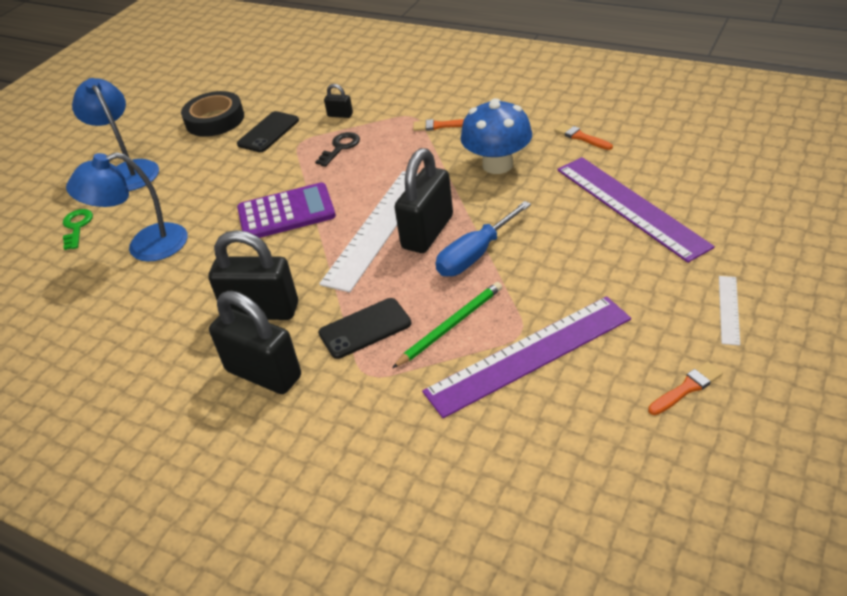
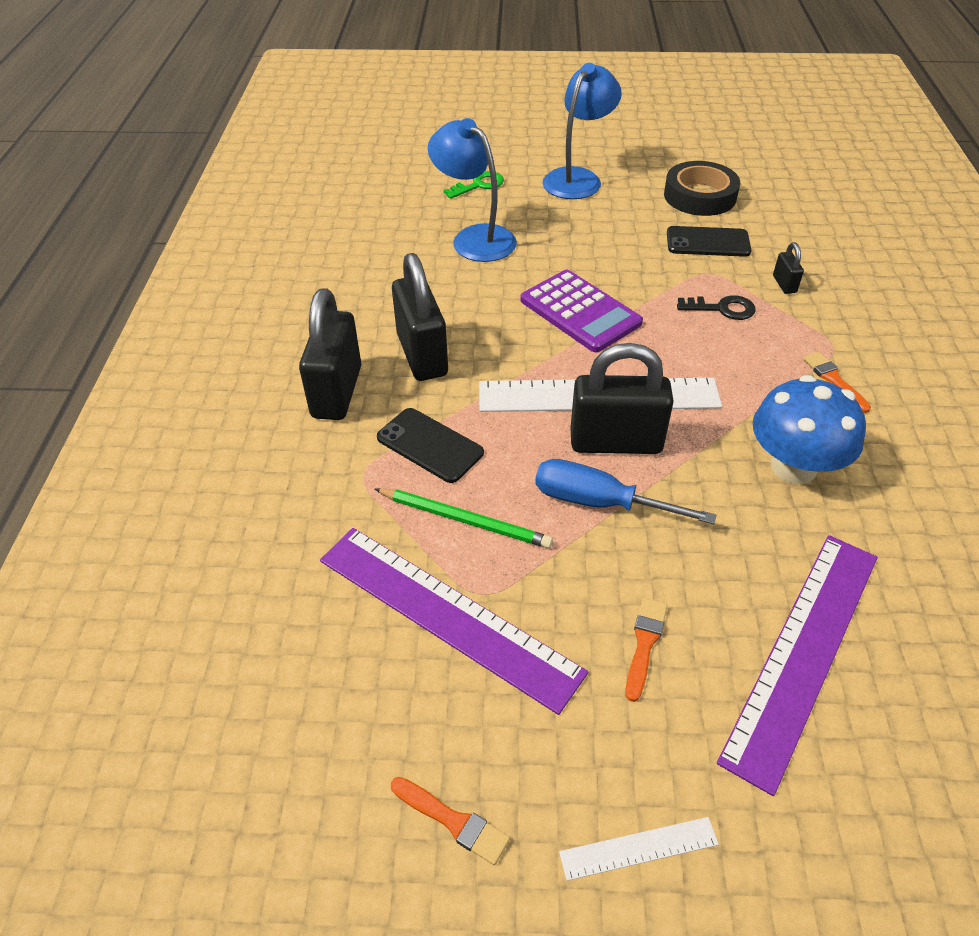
camera: 60 degrees right, 5 degrees up
(581, 137) = (928, 543): orange brush -> orange brush (644, 644)

